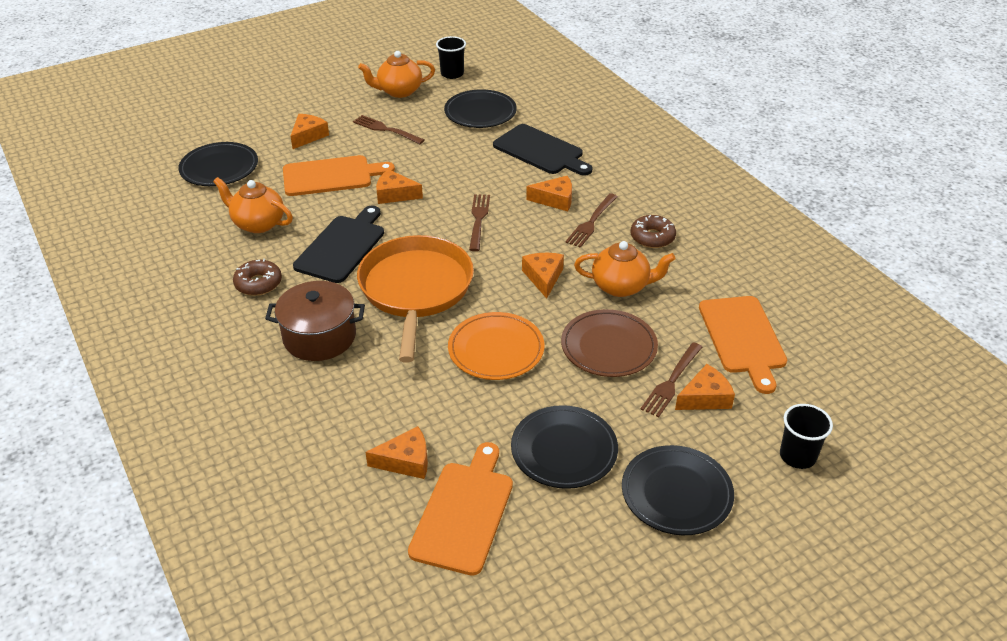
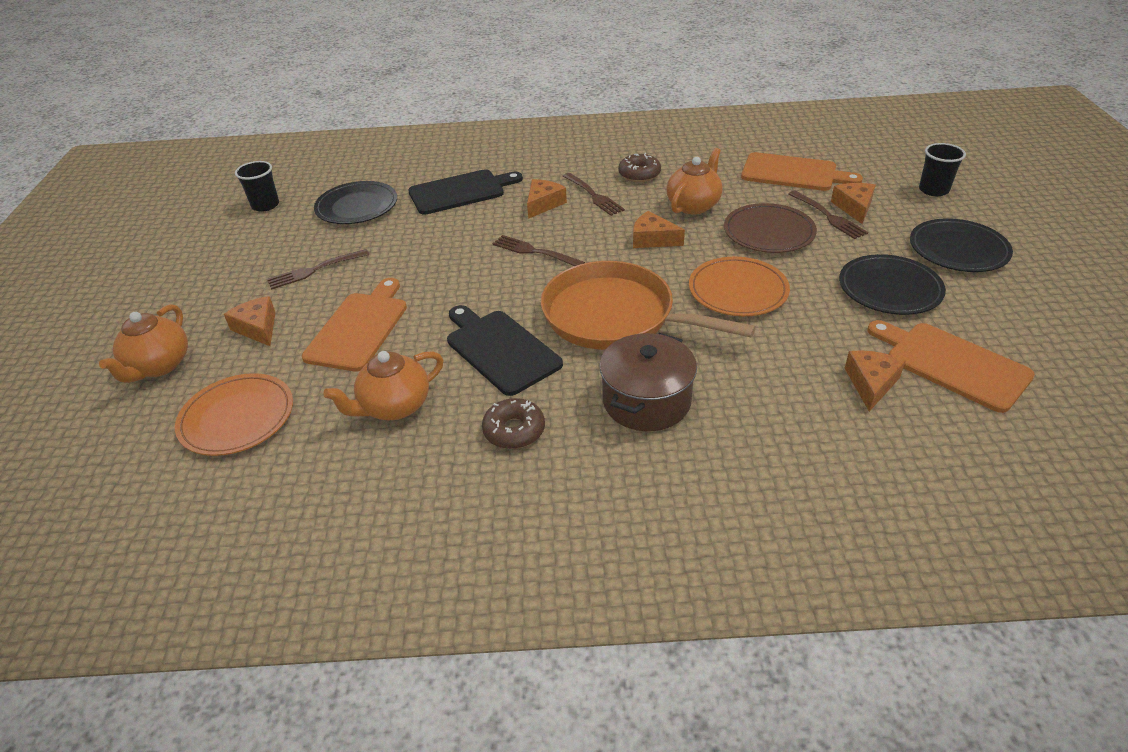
camera: 60 degrees left, 0 degrees up
(219, 168) = (237, 418): black plate -> orange plate
(395, 194) = (441, 292): orange cheese -> none
(399, 91) = (252, 245): orange teapot -> orange teapot (159, 366)

